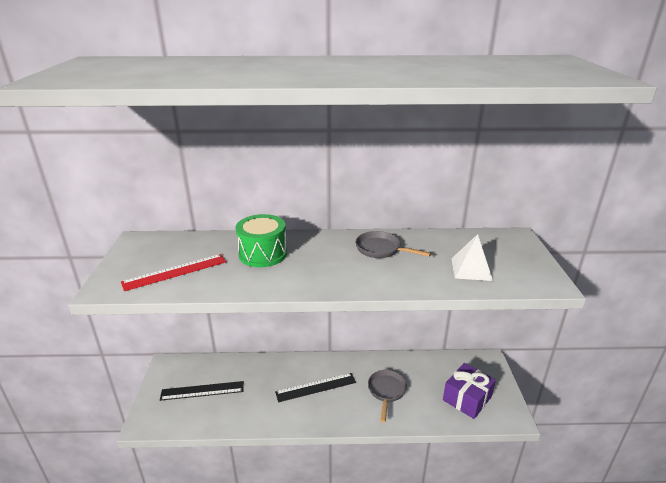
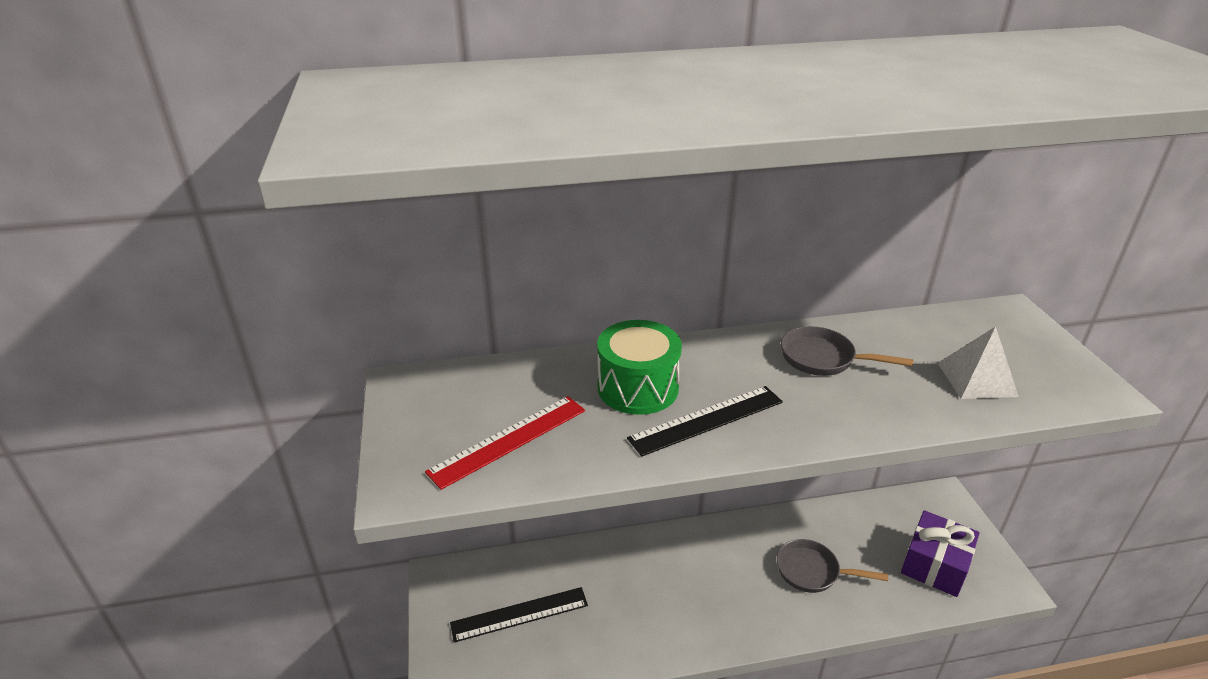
camera: 10 degrees left, 5 degrees up
(316, 387) = (701, 580): black ruler -> black ruler (707, 420)
(386, 391) = (812, 571): grey pan -> grey pan turned 75 degrees counterclockwise

